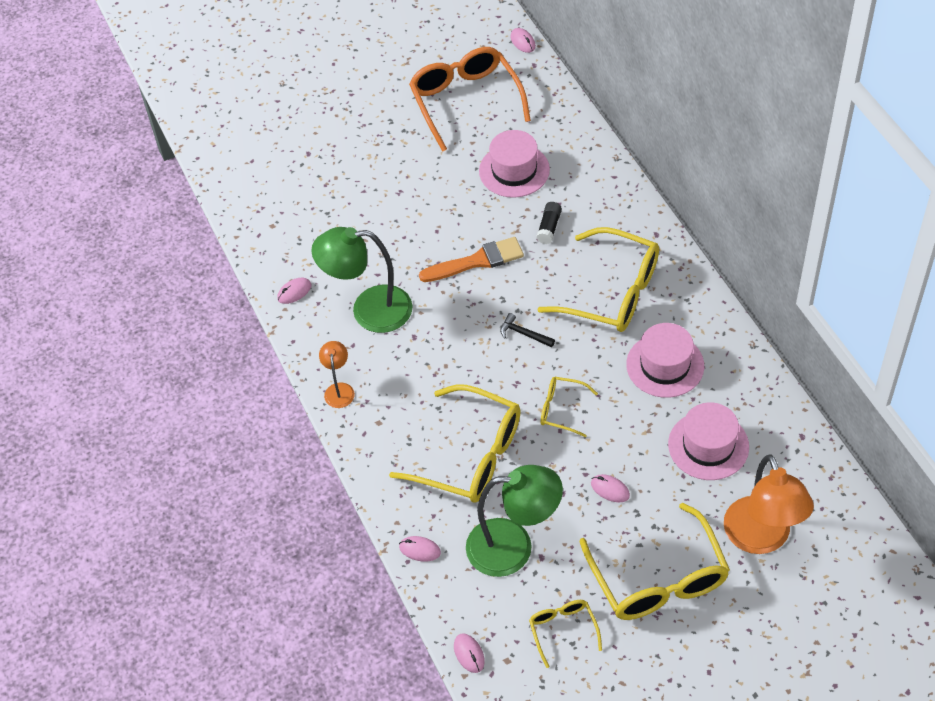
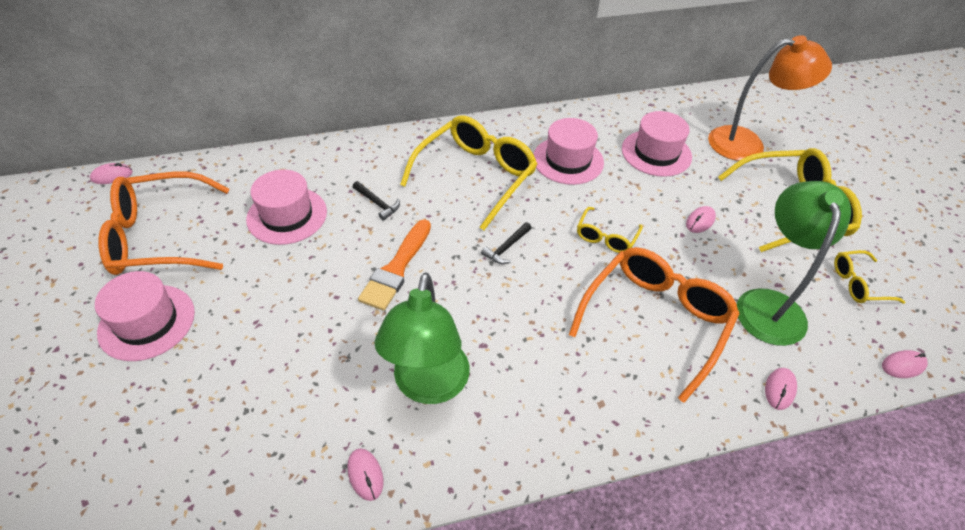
camera: 85 degrees left, 5 degrees down
(339, 389) = (544, 441): orange lamp -> none
(384, 130) = (147, 322): none -> pink hat
(470, 456) = (656, 320): yellow glasses -> orange glasses
(476, 261) = (396, 268): orange brush -> orange brush turned 150 degrees counterclockwise
(549, 227) = (377, 203): black glue stick -> black hammer

